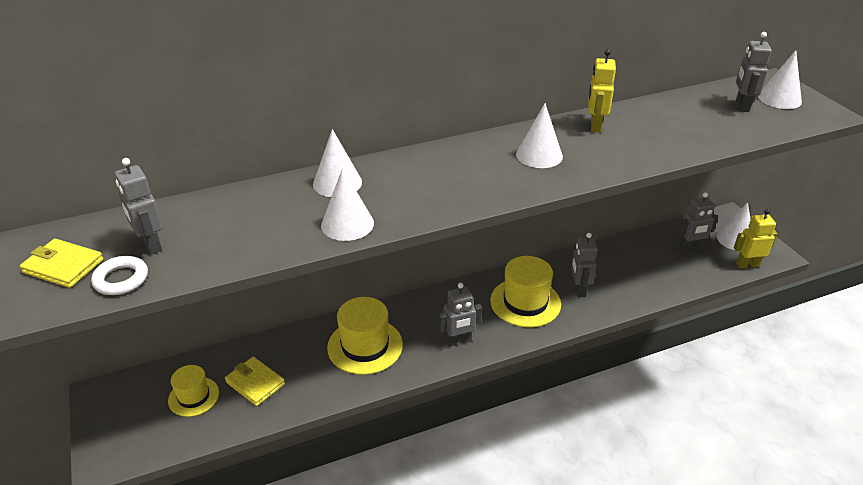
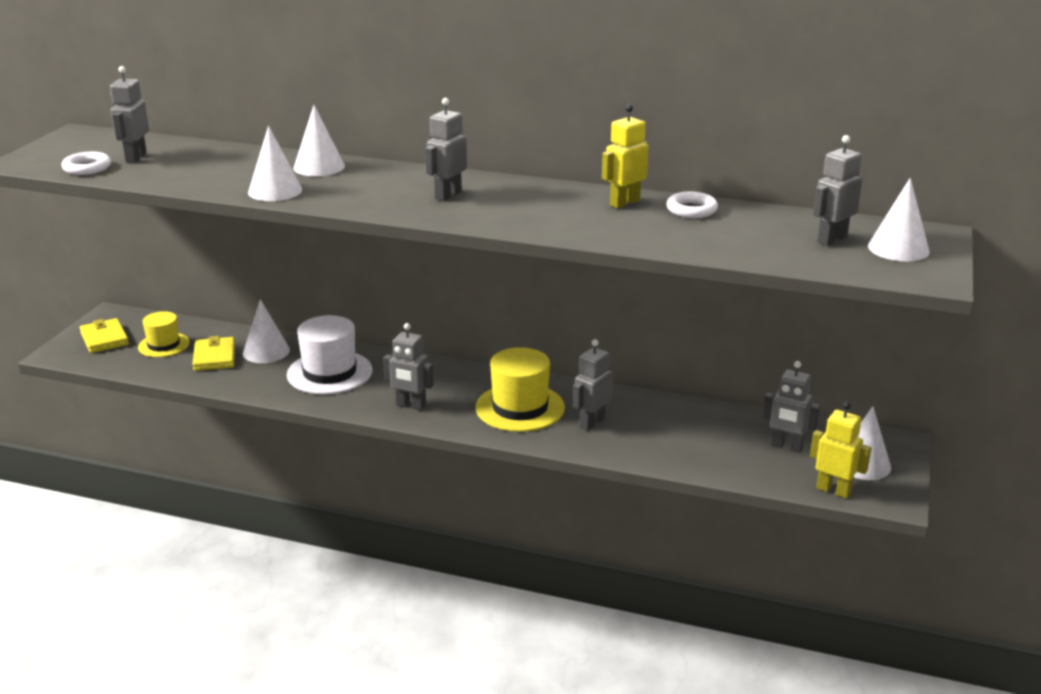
camera: 40 degrees right, 10 degrees down
(63, 266) = (70, 150): yellow wallet -> yellow wallet (104, 339)
(365, 346) = (329, 373): yellow hat -> white hat
(480, 168) = (447, 195): none -> grey robot
(539, 155) = (519, 204): white cone -> white cone (266, 351)
(639, 115) = (691, 210): none -> white ring

